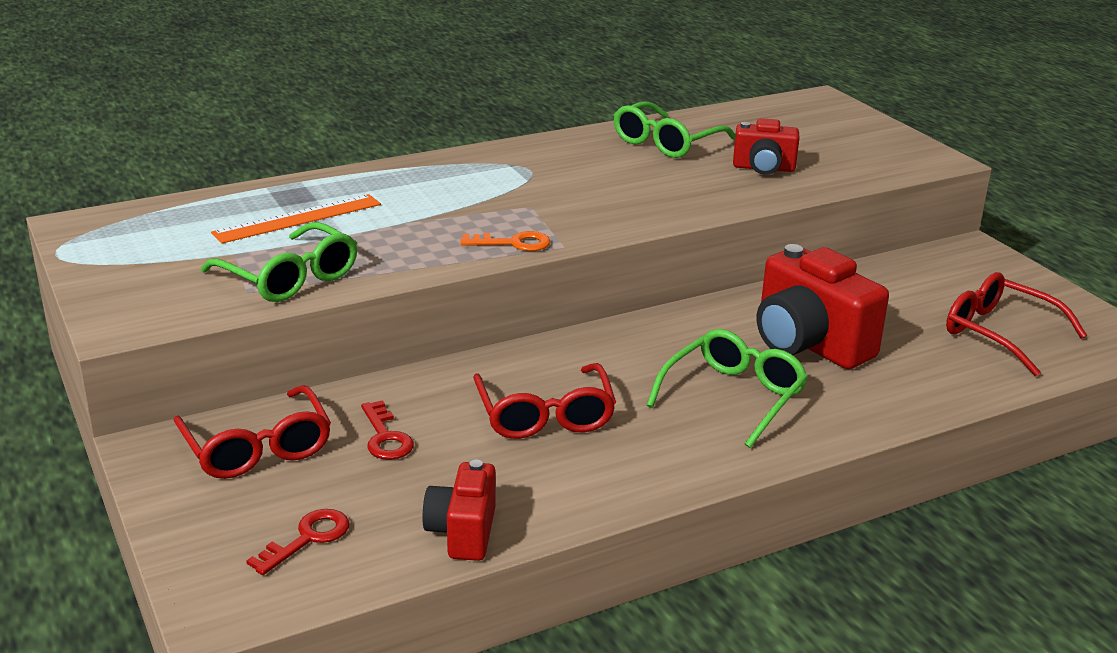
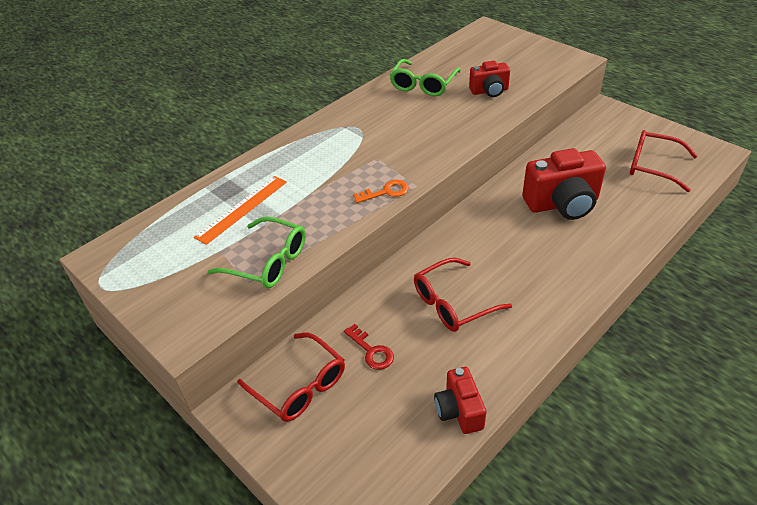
camera: 15 degrees left, 15 degrees up
(308, 538) = (372, 448): red key -> none
(545, 415) = (452, 303): red glasses -> red glasses turned 90 degrees clockwise
(734, 396) = (546, 255): green glasses -> none
(808, 344) = (562, 204): red camera -> red camera turned 45 degrees counterclockwise

